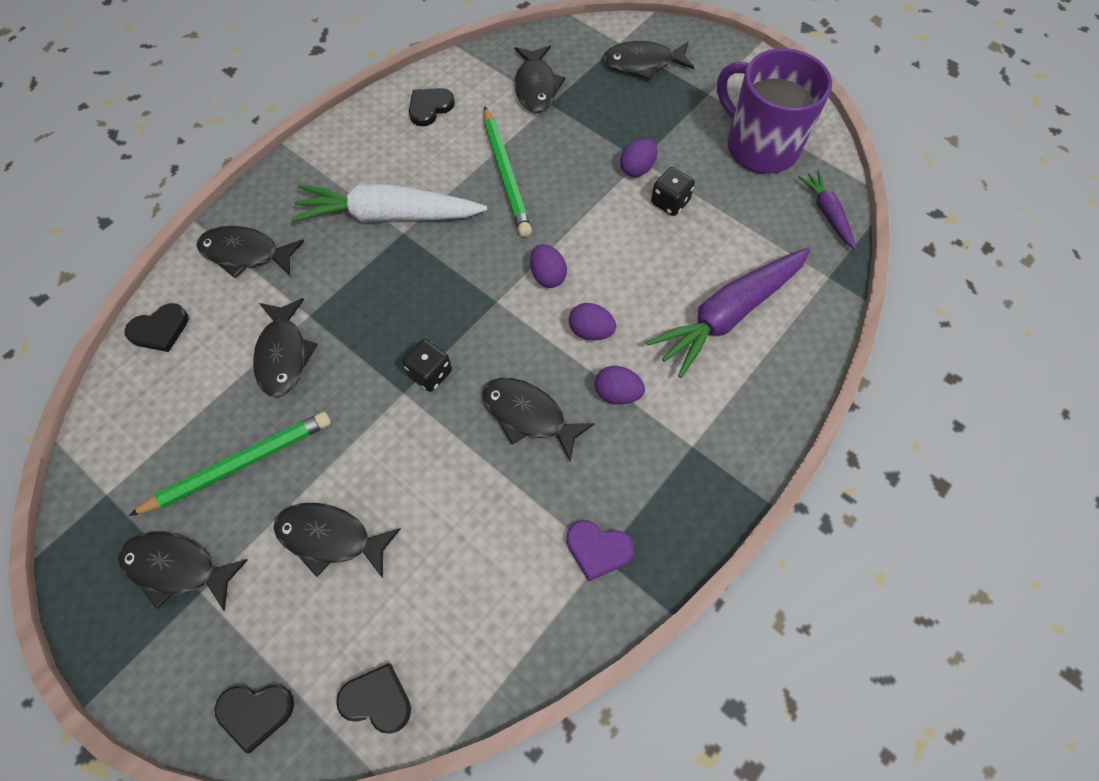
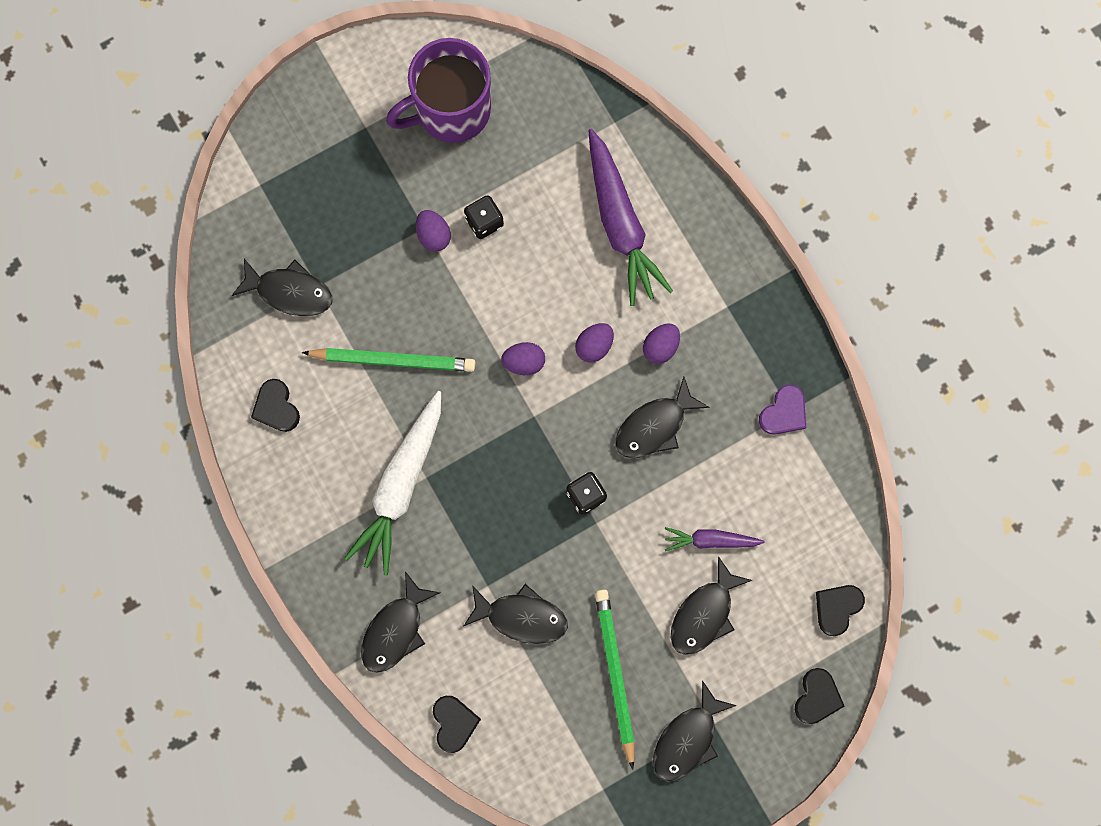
camera: 70 degrees left, 15 degrees up
(642, 63) = (300, 173): black fish -> none
(827, 213) = (549, 89): purple carrot -> purple carrot (710, 540)

